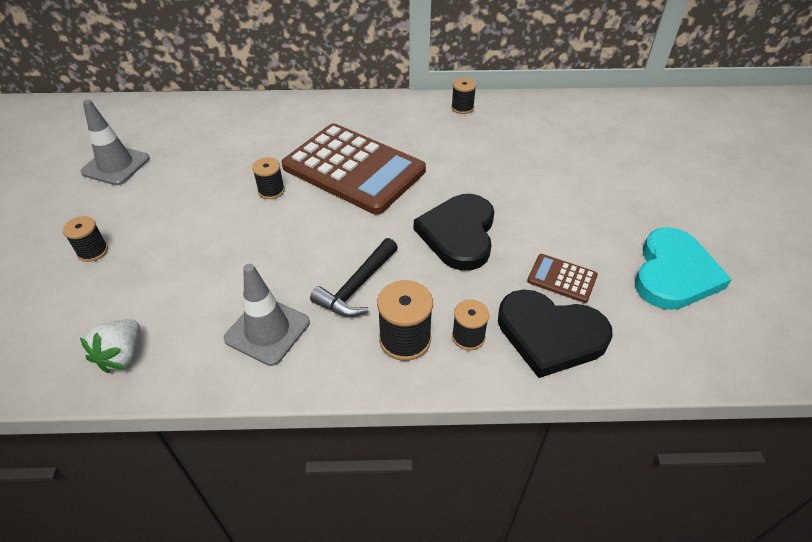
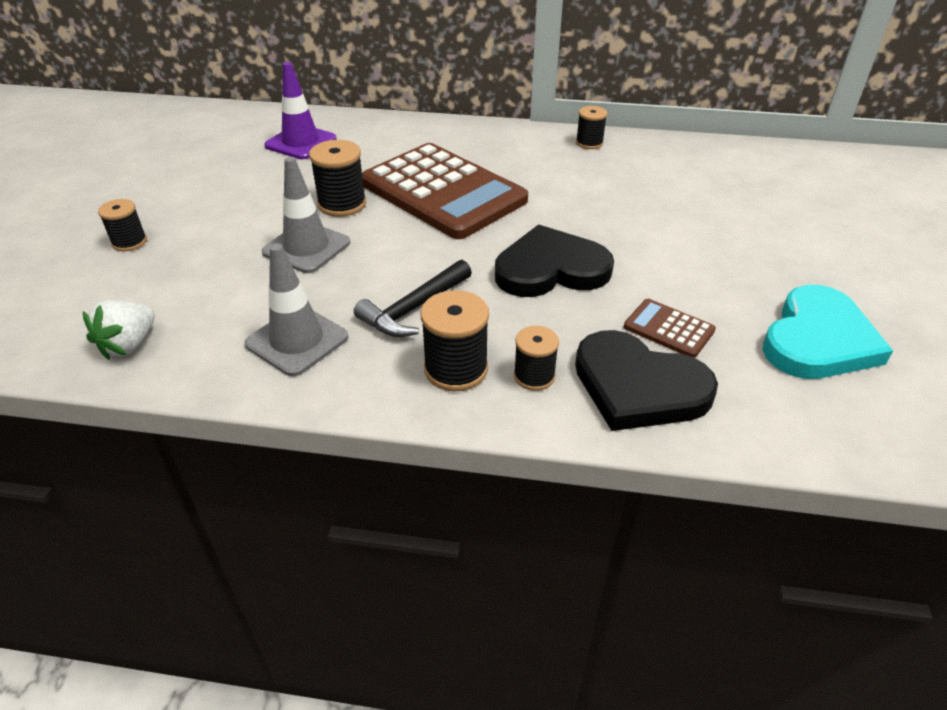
camera: 10 degrees right, 5 degrees down
(116, 165) = (179, 164): grey traffic cone -> grey traffic cone (306, 247)
(219, 131) = (301, 142): none -> purple traffic cone
(271, 191) = (342, 204): black spool -> black spool, size x1.55
(459, 234) = (551, 269): black heart -> black heart turned 60 degrees clockwise

